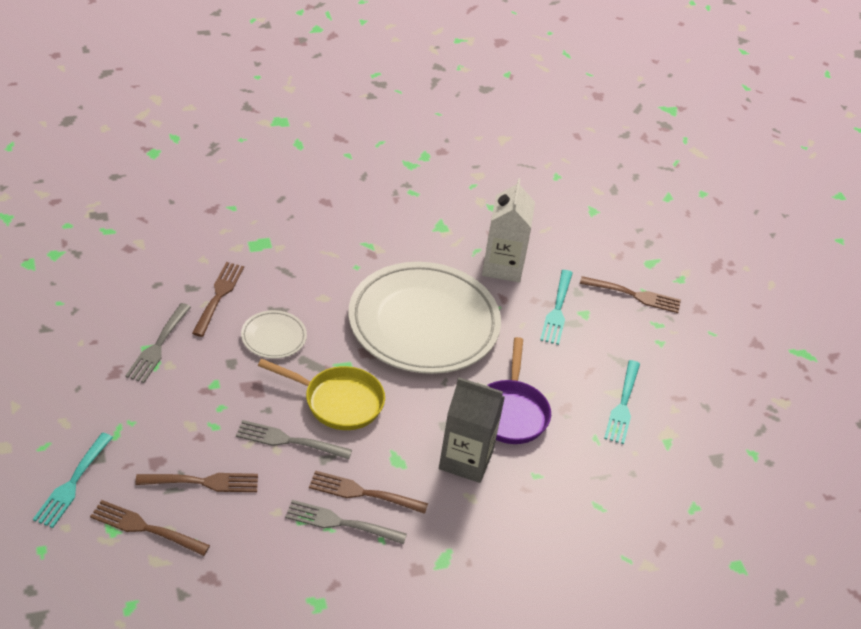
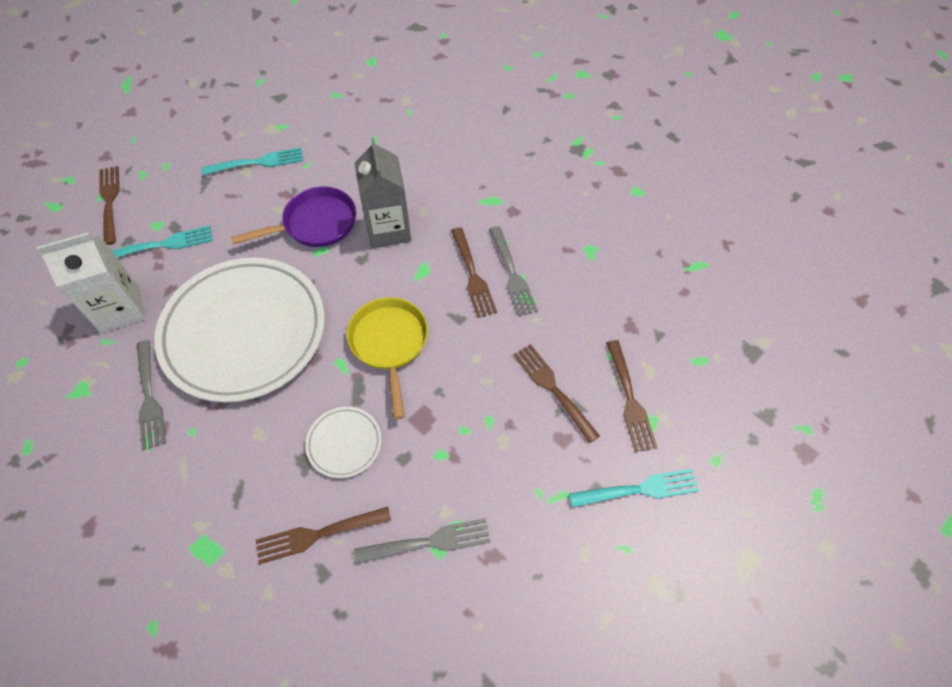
camera: 115 degrees left, 15 degrees up
(290, 441) = (460, 354): grey fork -> grey fork (149, 397)

